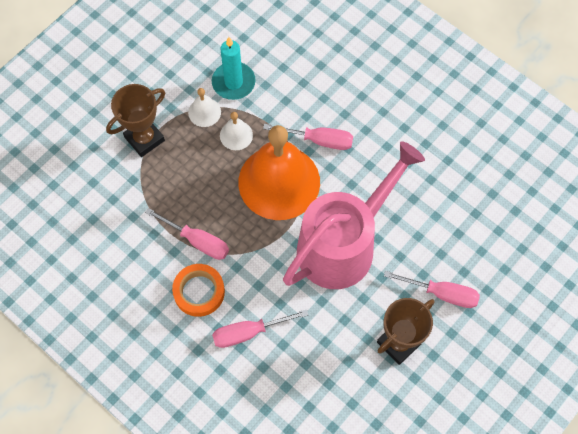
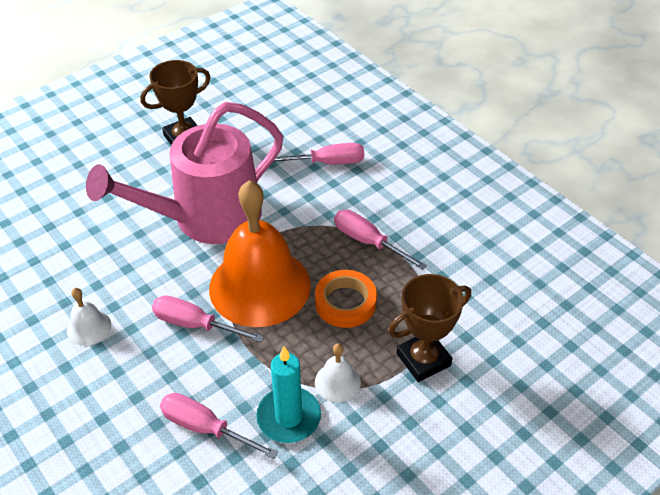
camera: 170 degrees left, 20 degrees down
(199, 292) = (372, 199): orange tape -> orange tape (345, 303)
(236, 135) = (300, 346): white bell -> white bell (89, 327)
(442, 293) = (124, 167): pink screwdriver -> pink screwdriver (205, 428)

